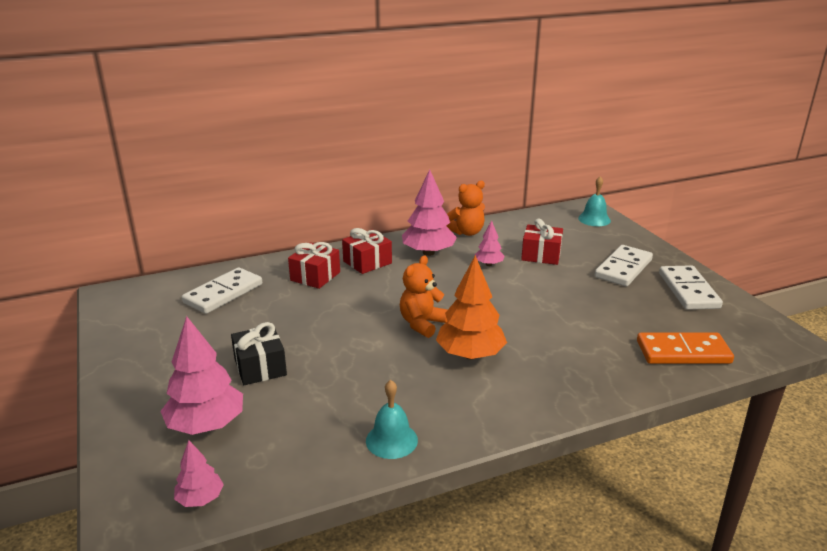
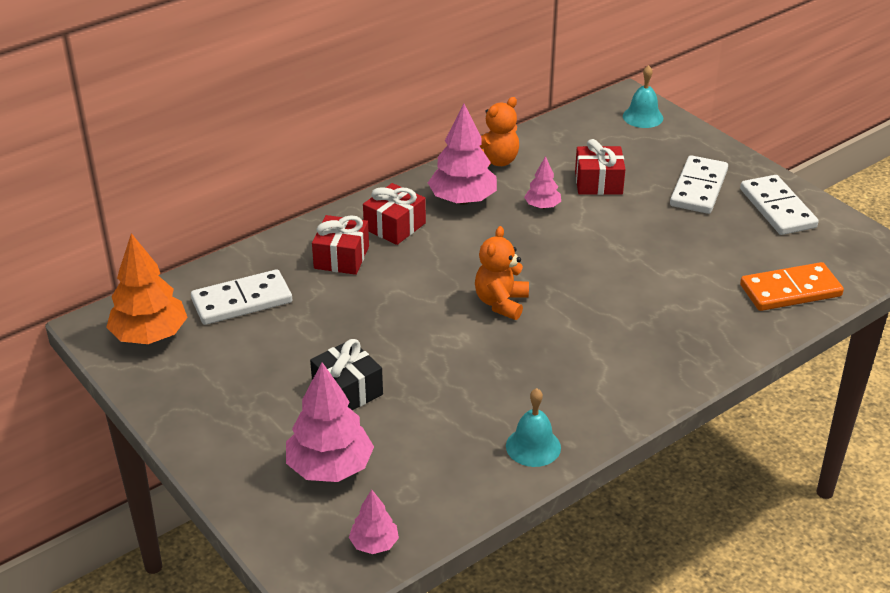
camera: 15 degrees left, 10 degrees up
(223, 293) = (242, 301): white domino -> white domino turned 45 degrees clockwise
(470, 355) = (571, 333): orange tree -> orange tree (150, 336)

